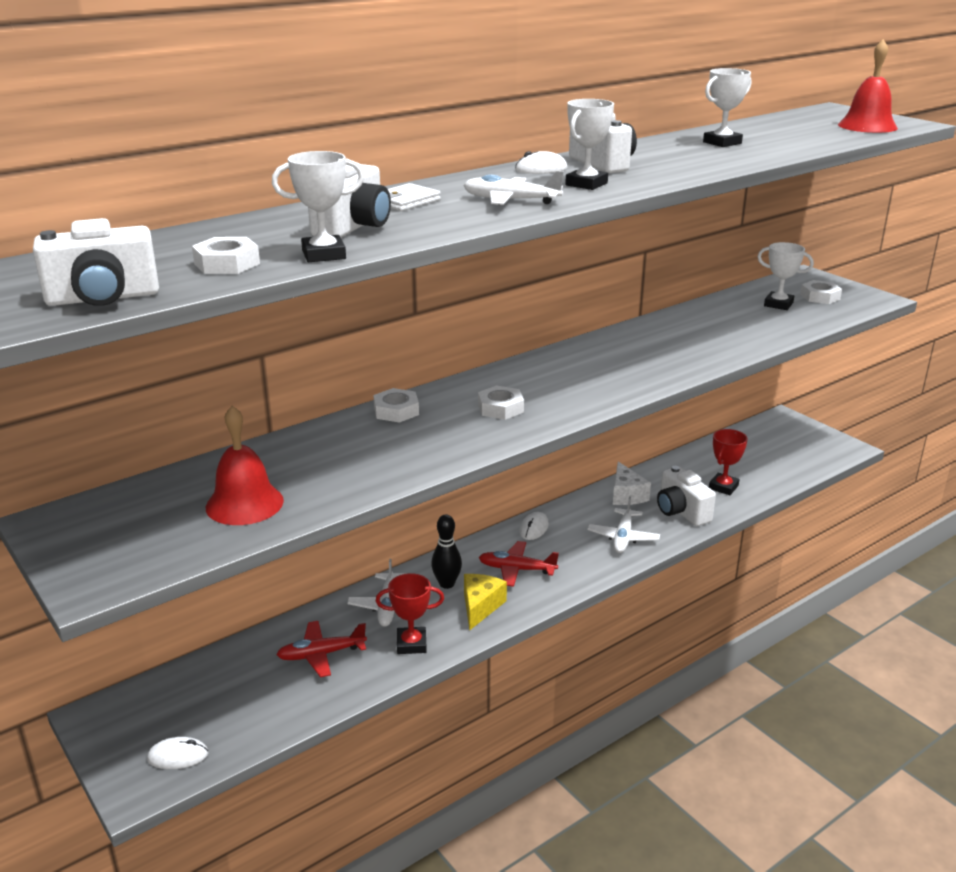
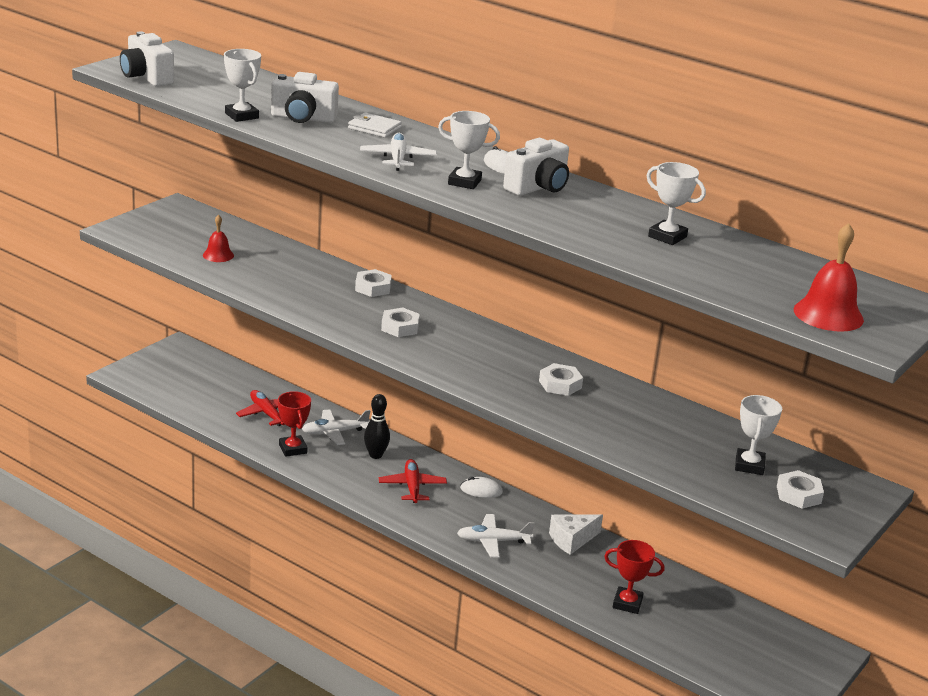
camera: 70 degrees right, 0 degrees up
(178, 756) = (152, 381): white mouse -> none
(227, 264) = (214, 95): white nut -> white nut (560, 384)
(244, 503) = (218, 255): red bell -> red bell, size x0.60
(480, 606) = (352, 474): yellow cheese -> none
(681, 511) = (560, 575): white camera -> none

